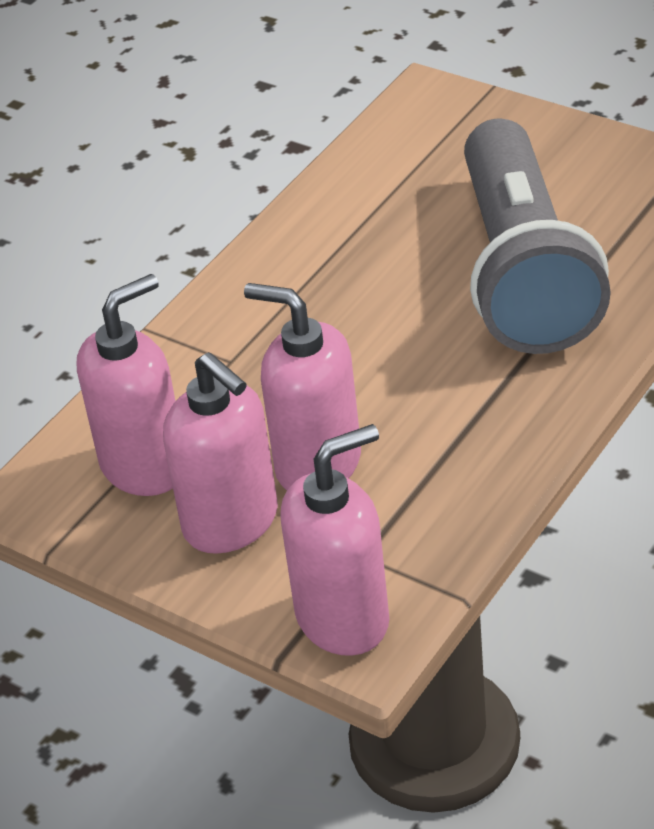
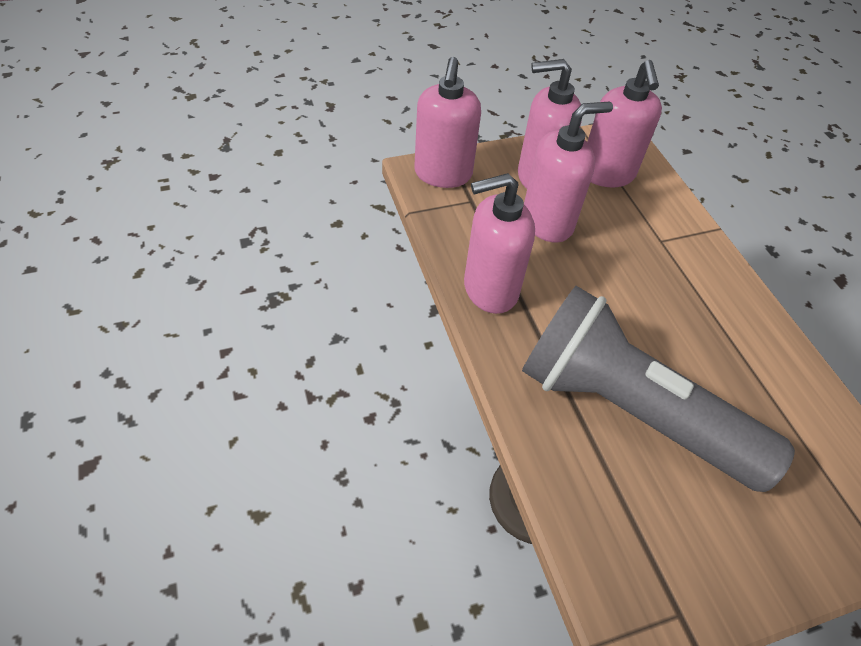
camera: 120 degrees right, 10 degrees up
(498, 444) = (489, 289): none -> pink soap dispenser

